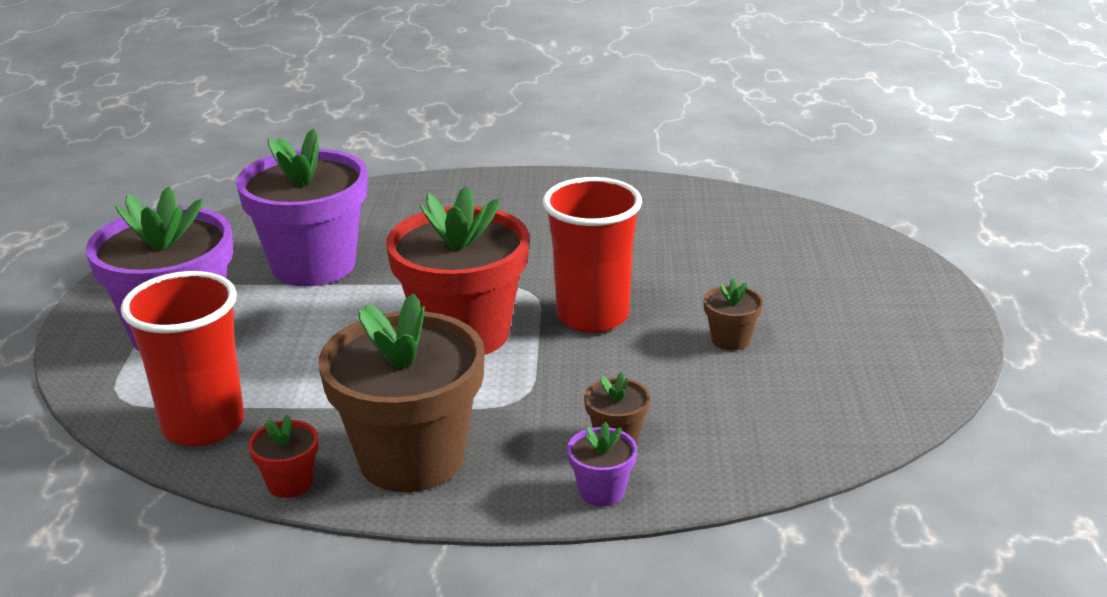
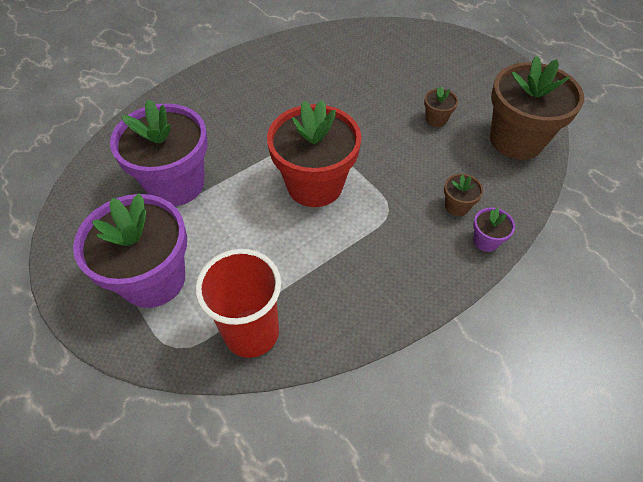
camera: 40 degrees left, 25 degrees up
(290, 483) = (345, 337): red flower pot -> none
(411, 458) = (384, 279): brown flower pot -> brown flower pot (516, 140)
(592, 316) = (362, 139): red cup -> none

